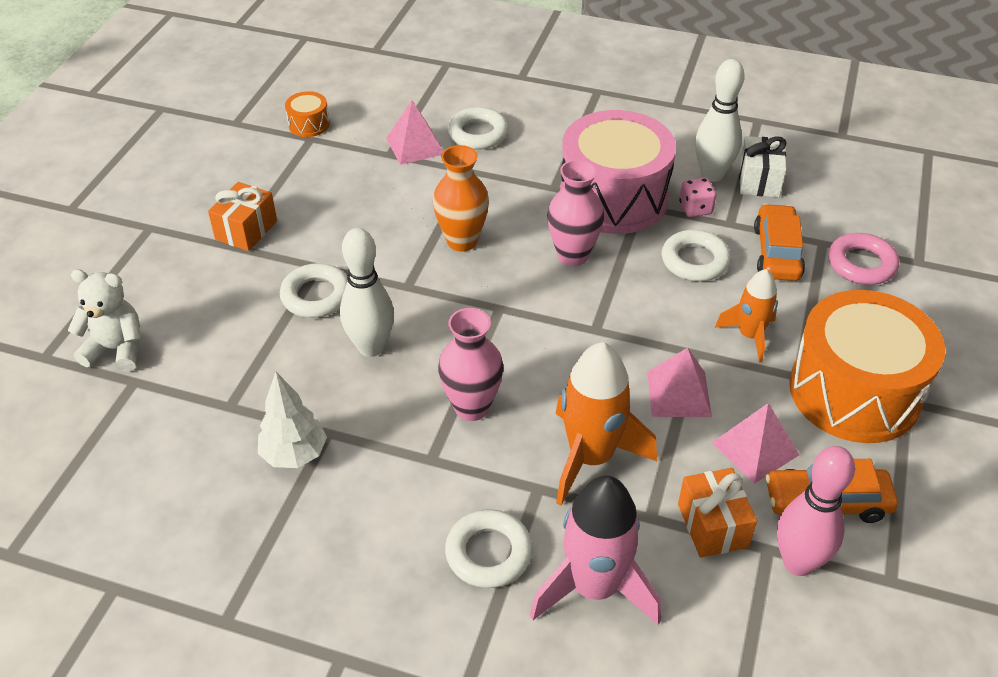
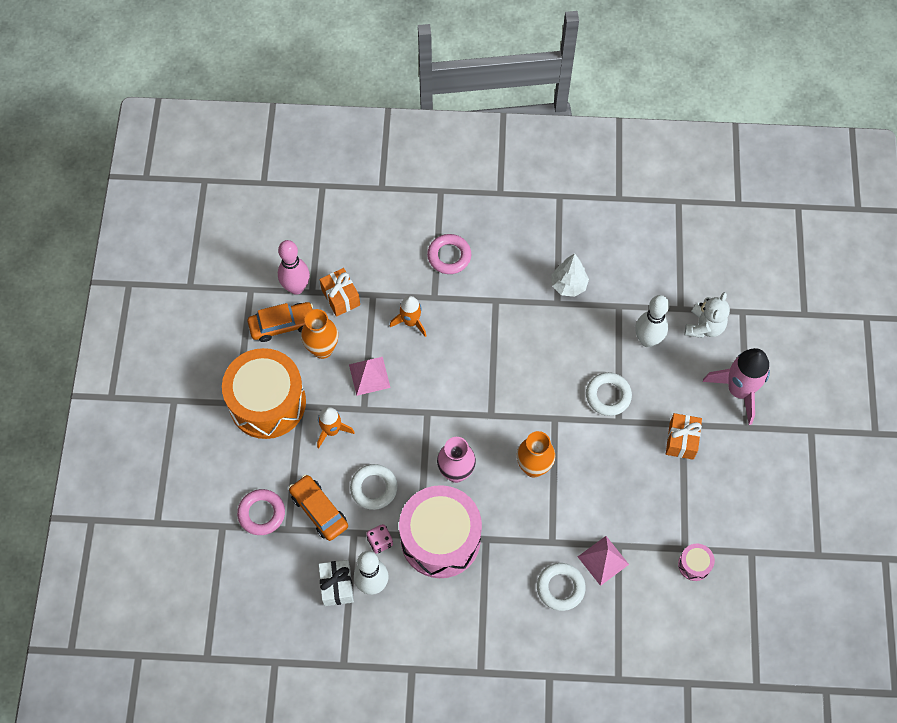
camera: 165 degrees right, 20 degrees up
(117, 349) = (704, 326): white teddy bear -> white teddy bear turned 60 degrees counterclockwise
(309, 124) = (694, 564): orange drum -> pink drum
(371, 347) = (557, 365): white bowling pin -> white bowling pin (647, 340)
(471, 407) = (484, 338): pink vase -> none
(488, 553) = (449, 256): white ring -> pink ring
(590, 457) = (411, 322): orange rocket -> orange rocket, size x0.60
(594, 587) = (394, 251): pink rocket -> pink rocket (739, 390)
(755, 448) = (322, 349): pink pyramid -> orange vase
(777, 252) = (319, 510): orange car -> orange car turned 150 degrees clockwise

